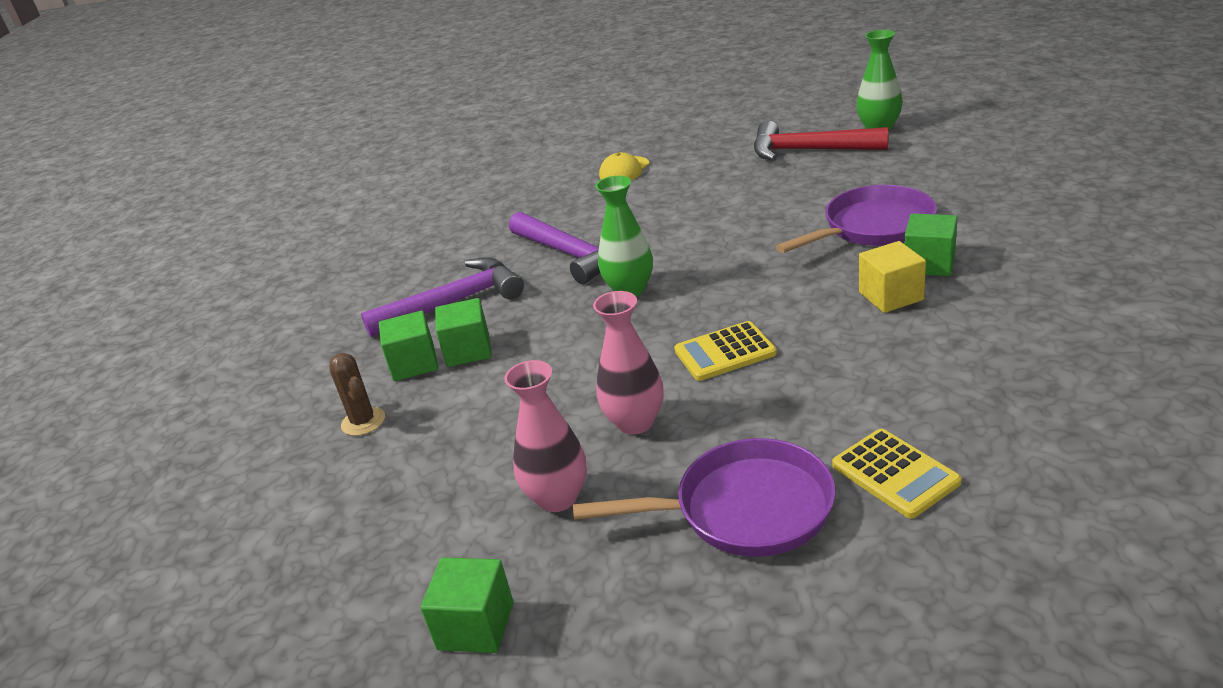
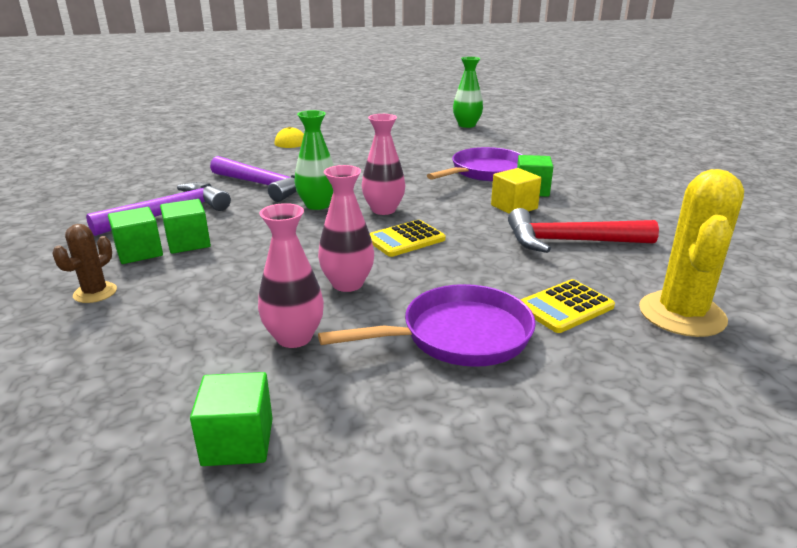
camera: 20 degrees left, 5 degrees down
(363, 422) = (95, 293): brown cactus -> brown cactus turned 75 degrees clockwise
(711, 299) = (383, 210): none -> pink vase
(808, 150) = (424, 134): red hammer -> red hammer (569, 241)
(895, 474) = (565, 307): yellow calculator -> yellow calculator turned 105 degrees clockwise
(1051, 496) = (681, 314): none -> yellow cactus

